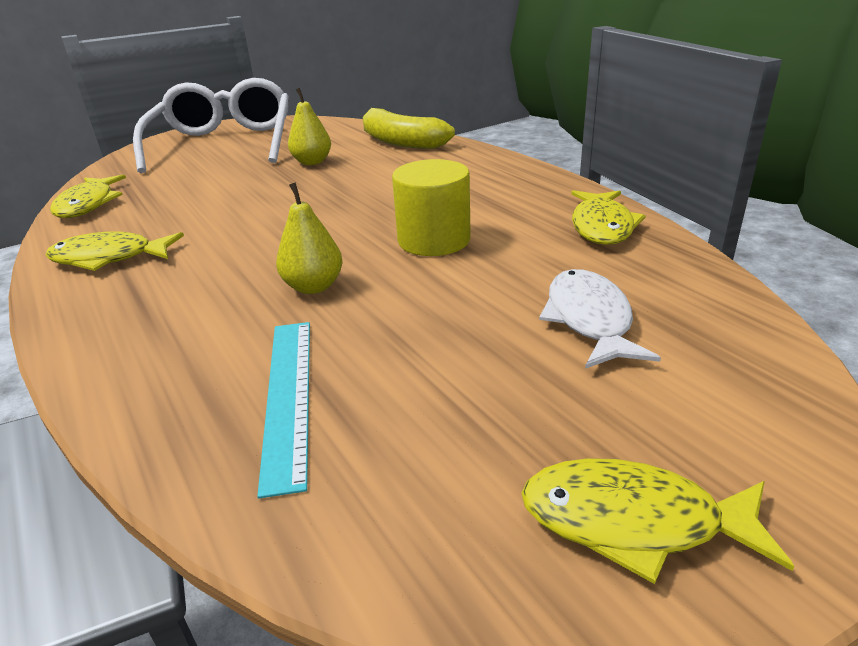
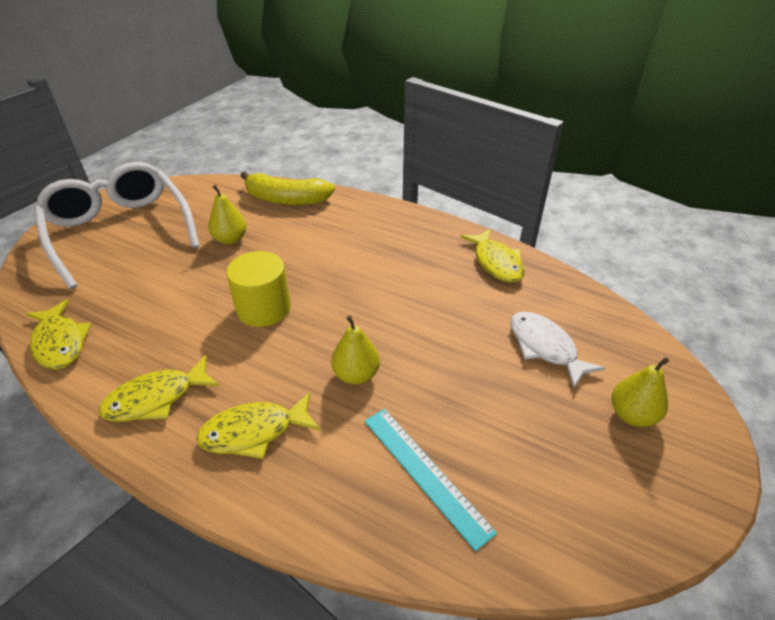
camera: 30 degrees left, 10 degrees up
(434, 240) = (401, 304): yellow cylinder -> yellow cylinder (264, 308)
(633, 521) = (655, 477): yellow fish -> yellow fish (254, 432)
(664, 431) = (632, 415): none -> yellow pear

